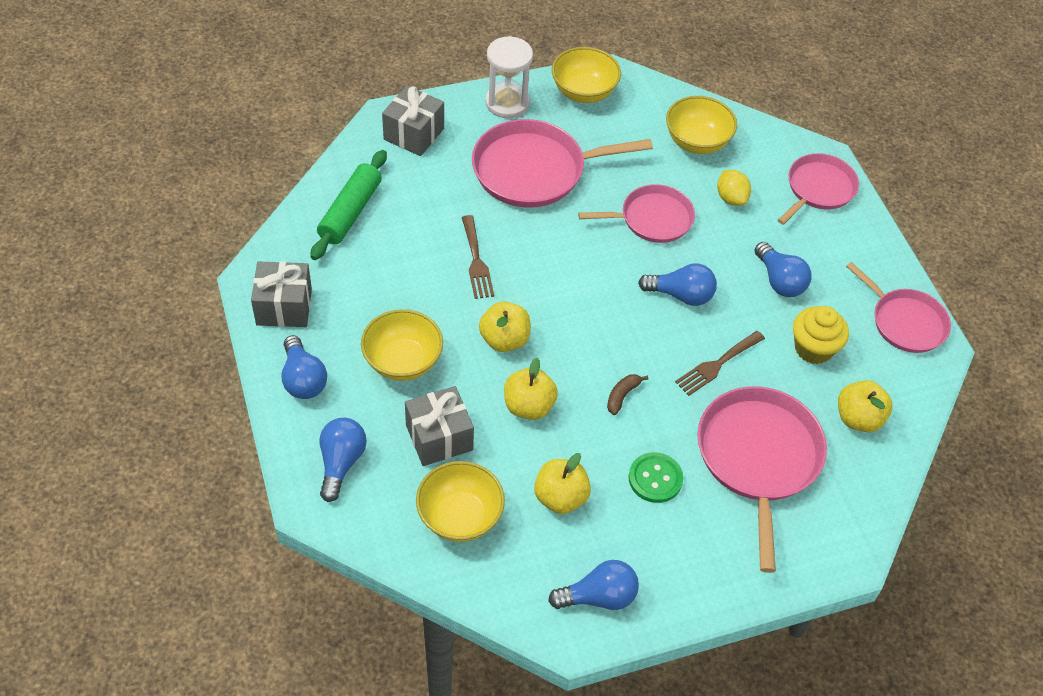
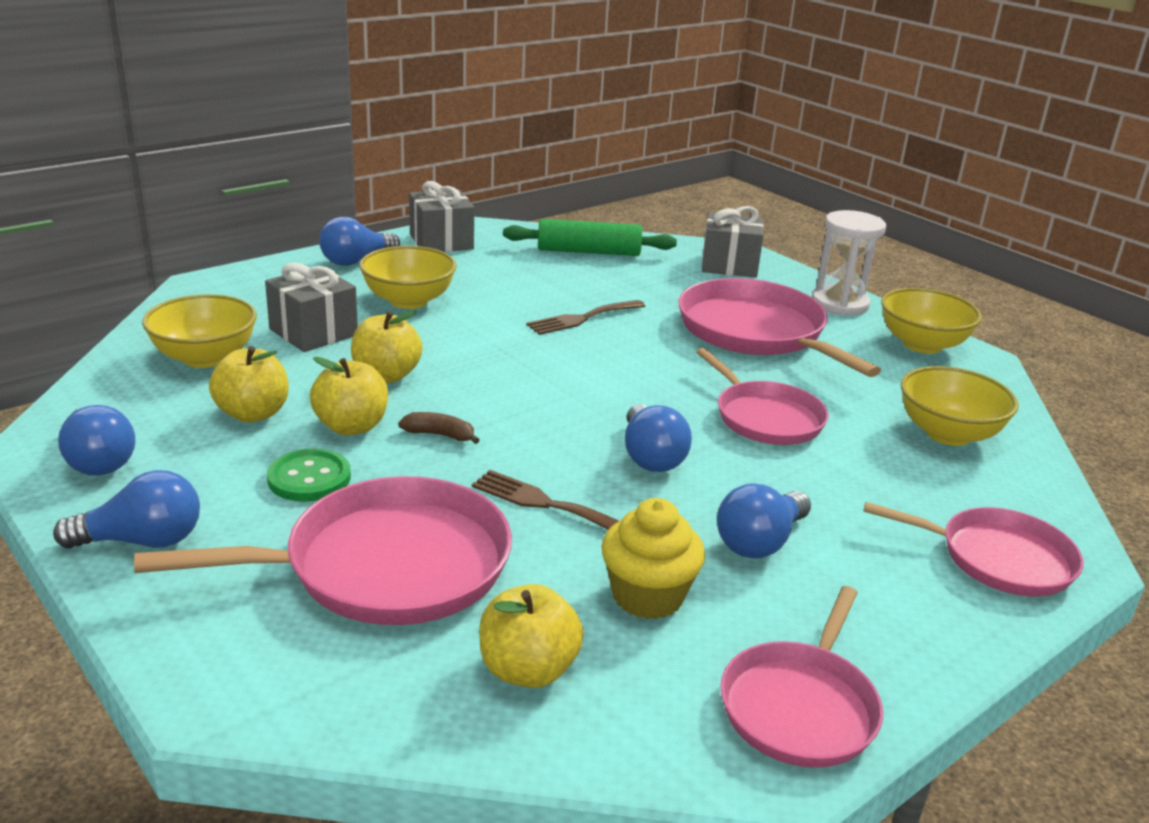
camera: 70 degrees right, 25 degrees down
(341, 463) = (257, 290): blue light bulb -> blue light bulb (142, 541)
(504, 340) = (478, 349): yellow apple -> yellow apple (351, 427)
(731, 198) = (876, 476): yellow lemon -> none

